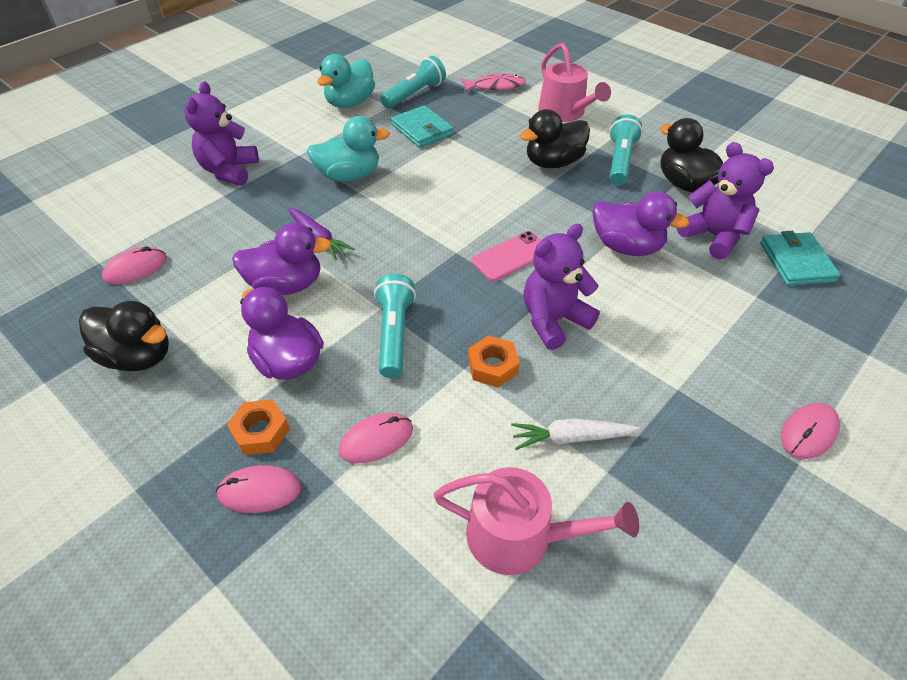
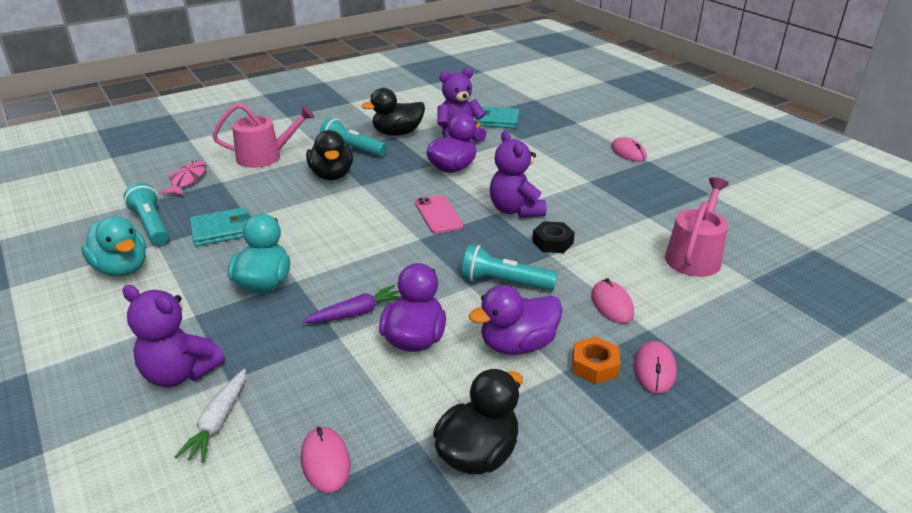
camera: 75 degrees left, 15 degrees down
(492, 366) = (552, 242): orange nut -> black nut
(570, 438) = (622, 224): white carrot -> white carrot (218, 422)

